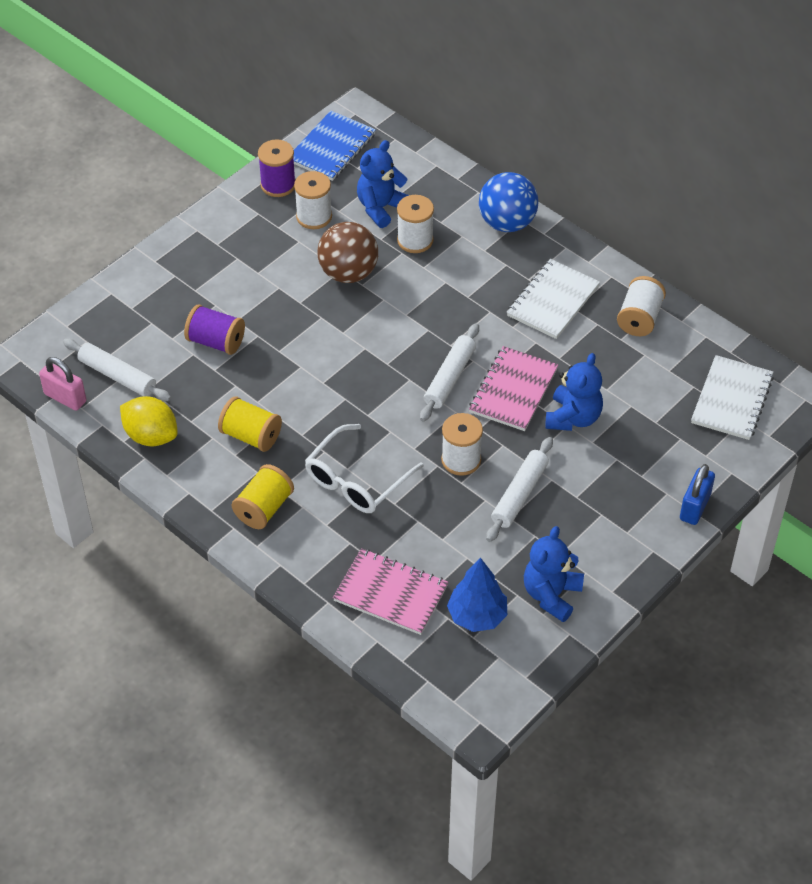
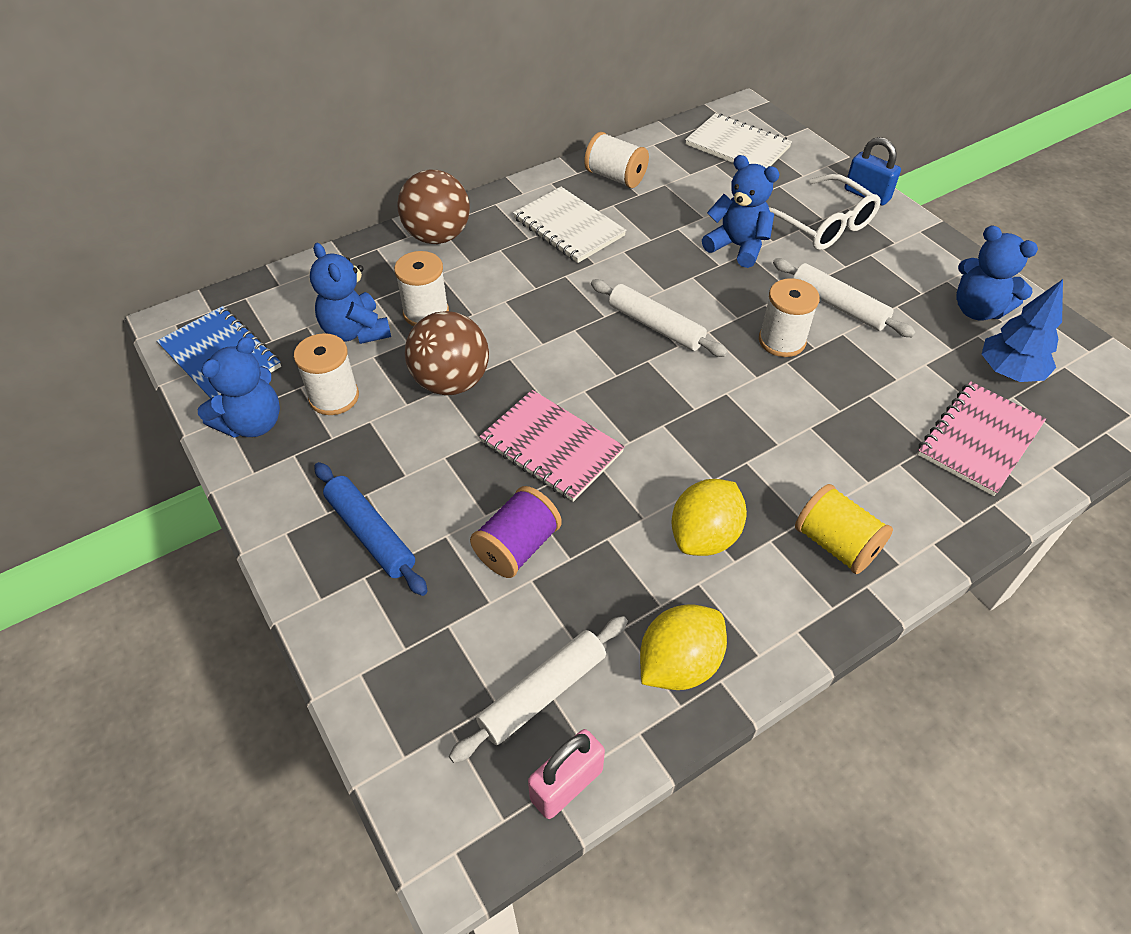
camera: 75 degrees left, 0 degrees up
(206, 269) = (370, 534): none -> blue rolling pin
(251, 436) = (704, 536): yellow spool -> yellow lemon
(278, 185) = (252, 423): purple spool -> blue teddy bear
(357, 480) = (799, 438): white glasses -> white glasses (821, 224)
(507, 223) = (437, 236): blue ball -> brown ball
(513, 391) = (688, 281): pink notebook -> pink notebook (551, 447)

